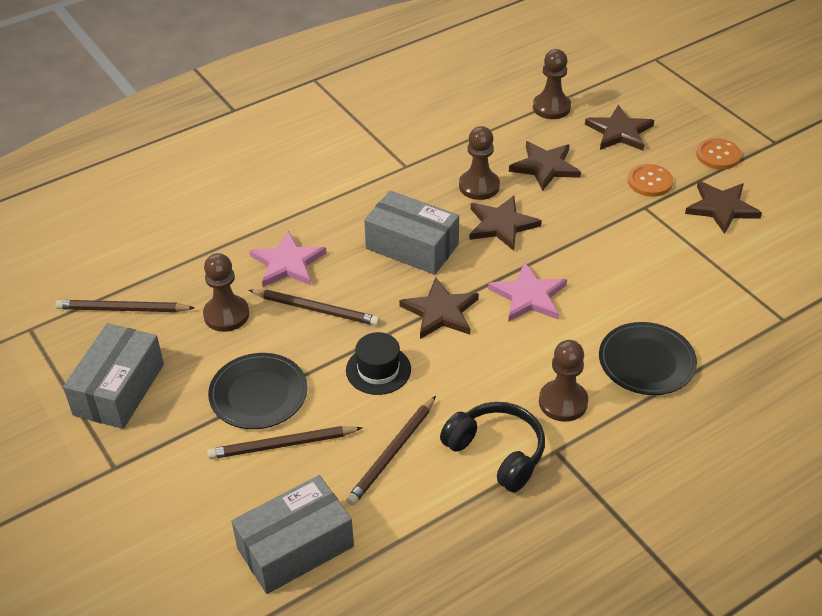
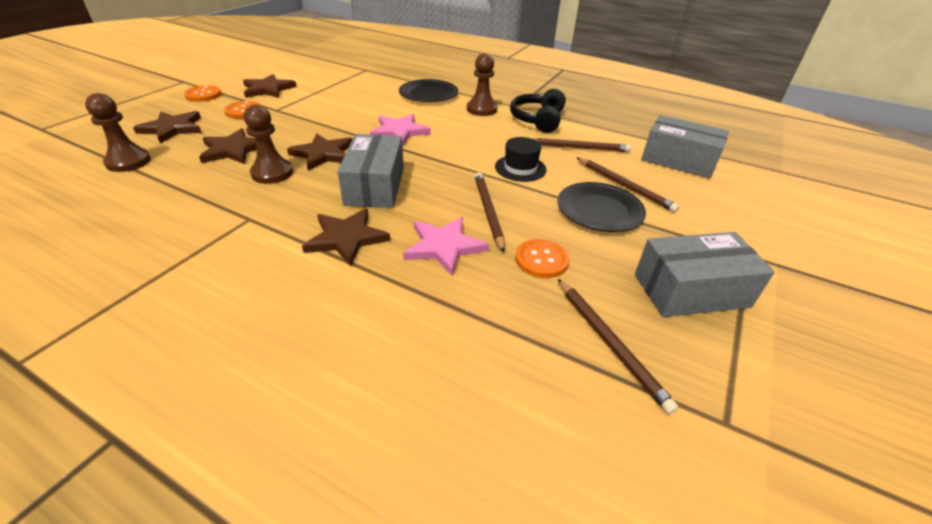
camera: 120 degrees left, 5 degrees down
(226, 315) = (541, 260): brown pawn -> orange button
(440, 312) = (442, 158): brown star -> brown star (346, 238)

